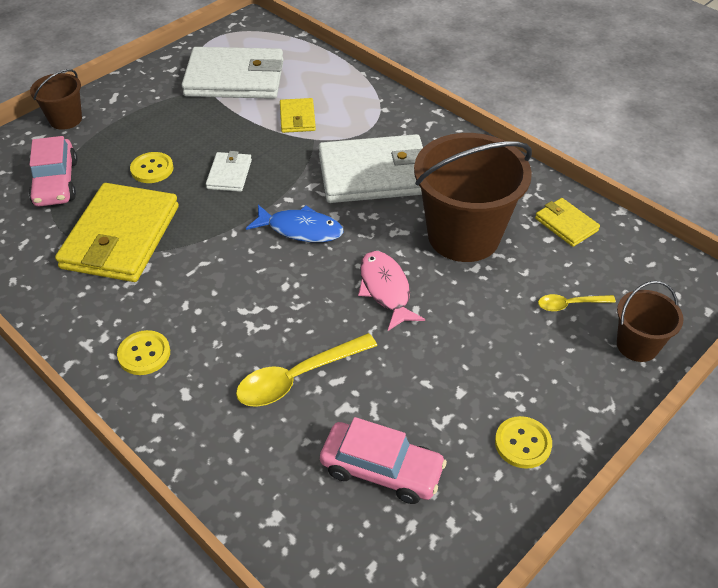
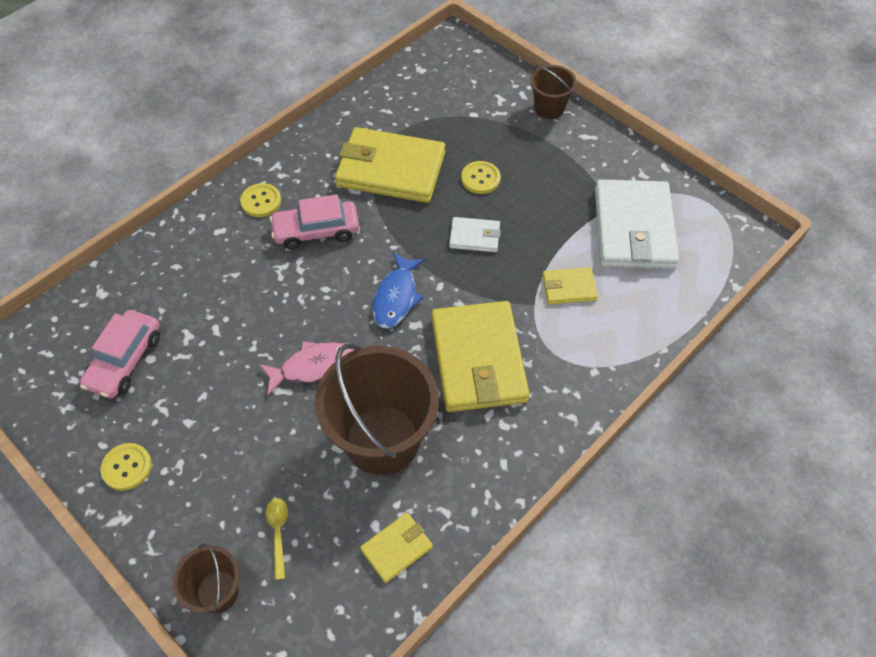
camera: 90 degrees right, 10 degrees up
(56, 182) = (460, 117): pink car -> pink car (316, 231)
(298, 377) = (222, 302): yellow spoon -> none
(374, 174) = (478, 360): white wallet -> yellow wallet

